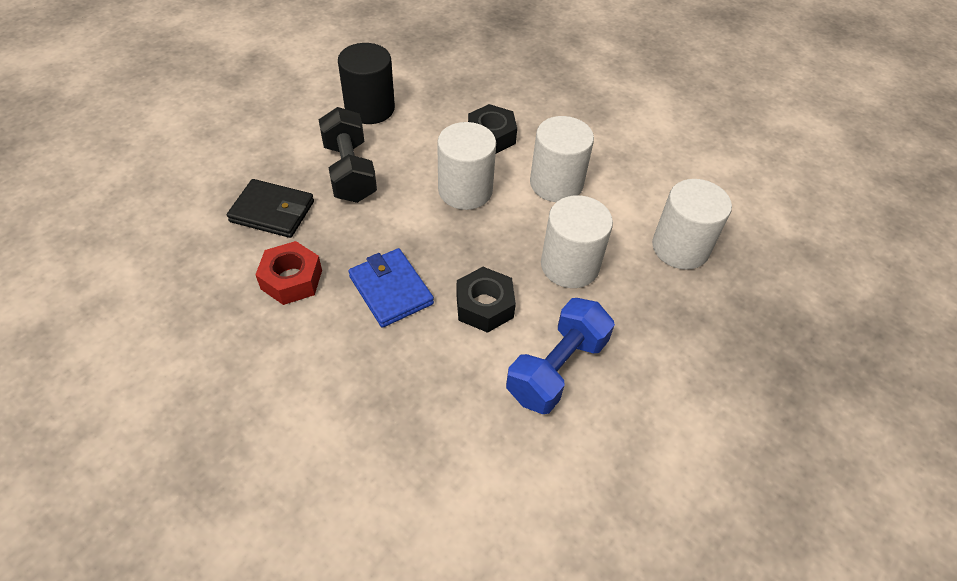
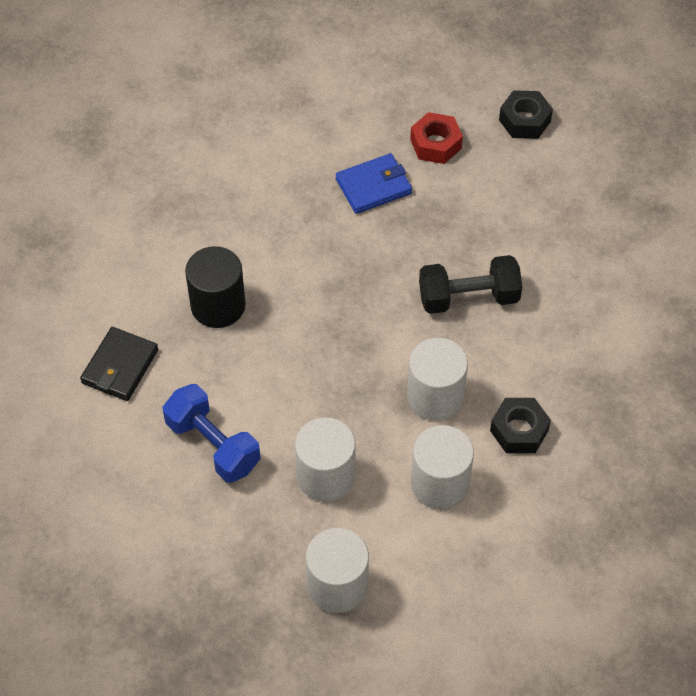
camera: 100 degrees right, 5 degrees up
(272, 211) = (417, 237): black wallet -> black wallet (120, 366)
(291, 279) = (334, 254): red nut -> red nut (435, 144)
(370, 108) = (568, 317): black cylinder -> black cylinder (218, 305)
(391, 290) = (314, 326): blue wallet -> blue wallet (373, 186)
(484, 306) = (287, 397): black nut -> black nut (524, 120)

